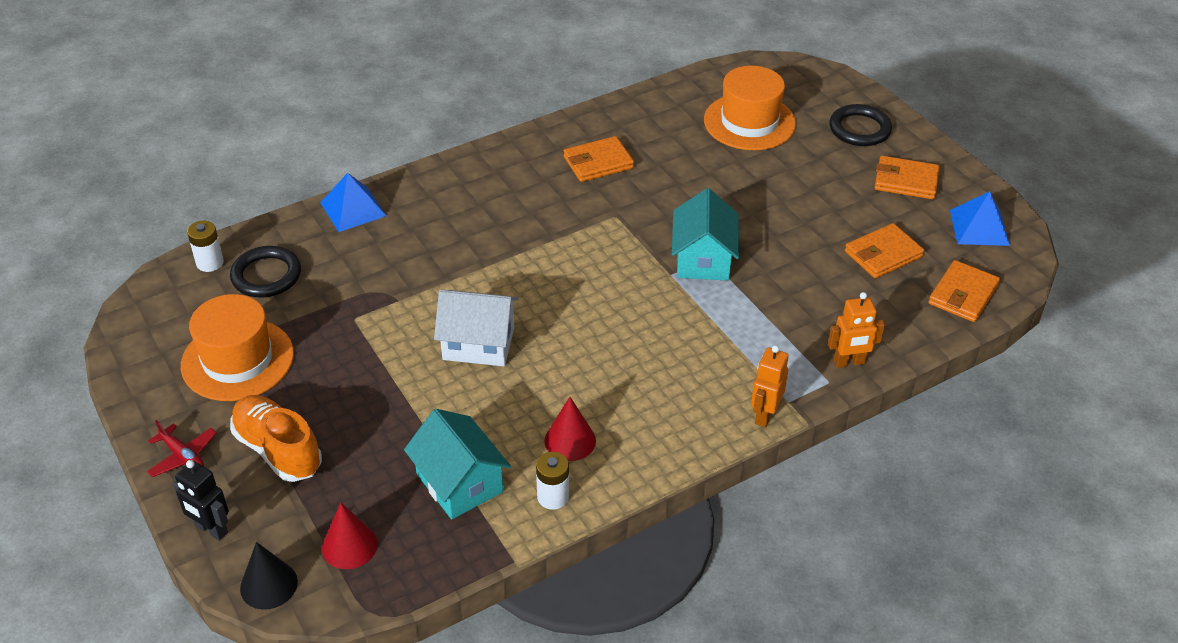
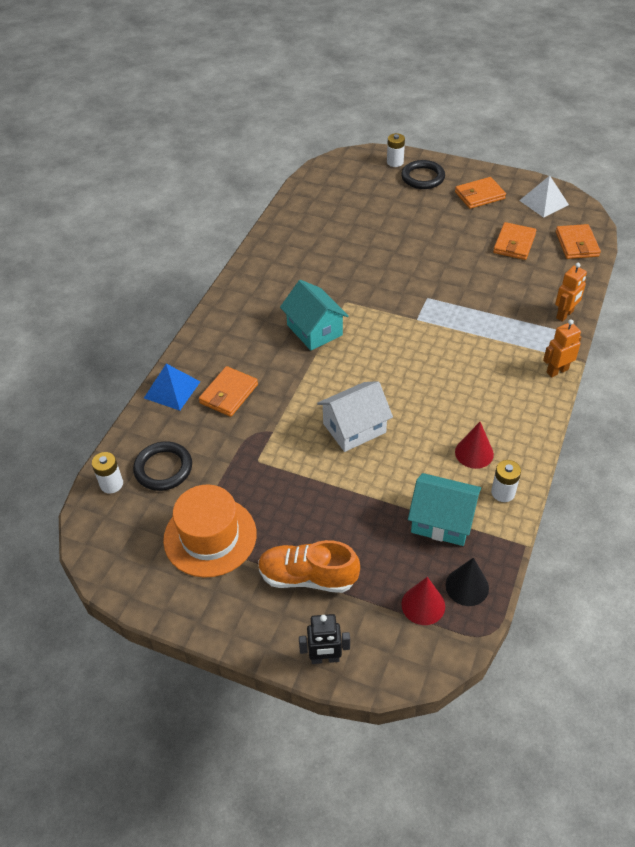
camera: 35 degrees left, 5 degrees up
(183, 456) = (248, 625): red plane -> none
(269, 585) = (403, 666): black cone -> black cone (467, 586)
(598, 162) = (297, 274): orange wallet -> orange wallet (229, 394)
(703, 259) = (424, 300): turquoise house -> turquoise house (314, 330)
(749, 122) = (358, 203): orange hat -> none
(764, 415) = (557, 371): orange robot -> orange robot turned 75 degrees clockwise
(846, 97) = (395, 162): none -> white battery
(979, 227) = (544, 202): blue pyramid -> white pyramid

